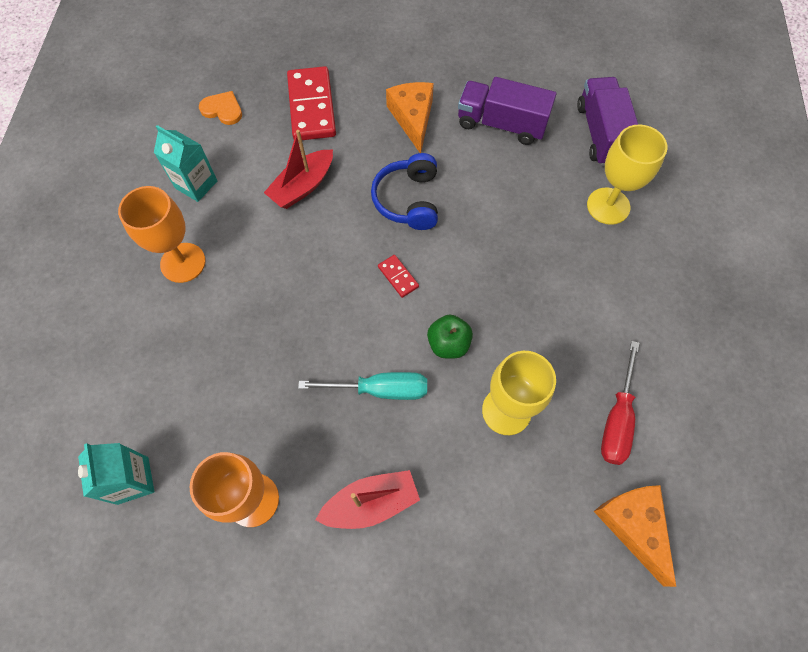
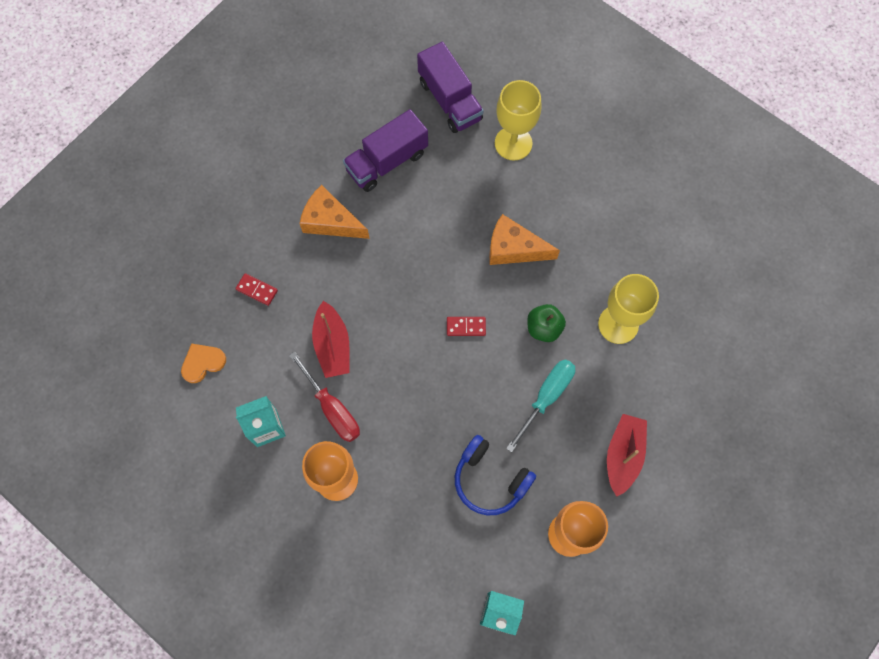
camera: 55 degrees left, 5 degrees up
(311, 106) = (257, 290): red domino -> red domino, size x0.45
(408, 200) = (405, 275): blue headphones -> blue headphones (490, 479)
(601, 134) = (450, 100): purple truck -> purple truck turned 150 degrees counterclockwise
(617, 419) = (669, 259): red screwdriver -> red screwdriver (332, 408)
(633, 526) = (741, 302): orange cheese -> orange cheese (514, 248)

